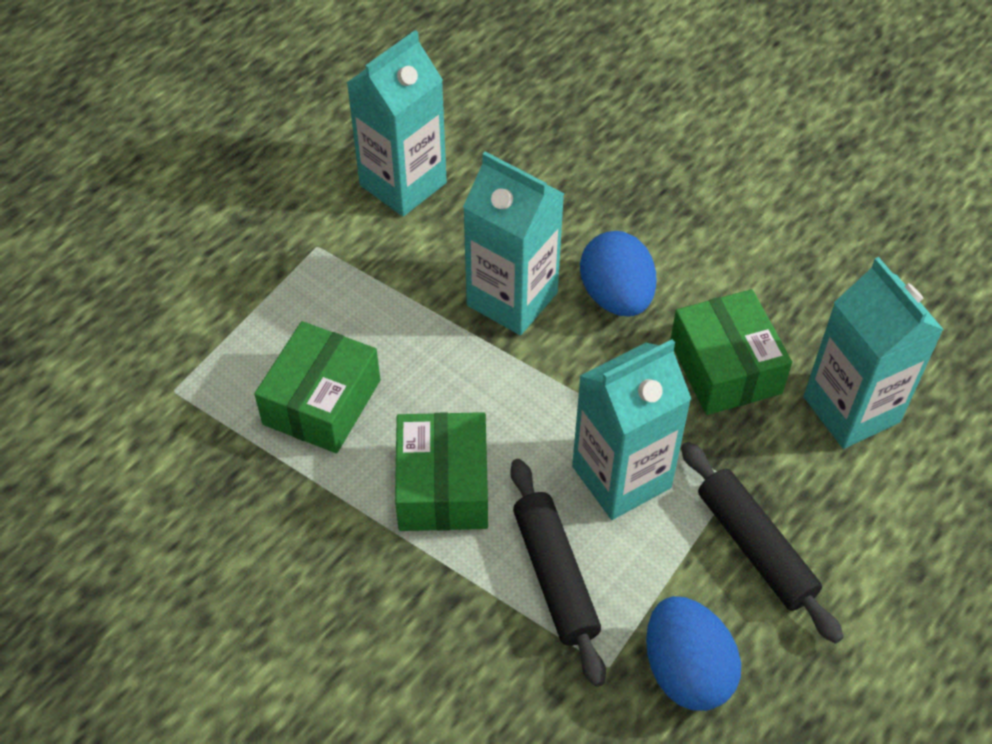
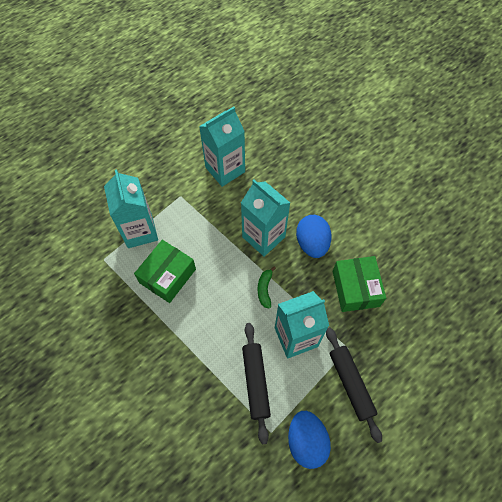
camera: 10 degrees right, 10 degrees up
(443, 486) = (214, 327): green box -> none
(536, 397) = (265, 289): none -> green banana
(851, 409) = (411, 320): turquoise carton -> turquoise carton (140, 231)

